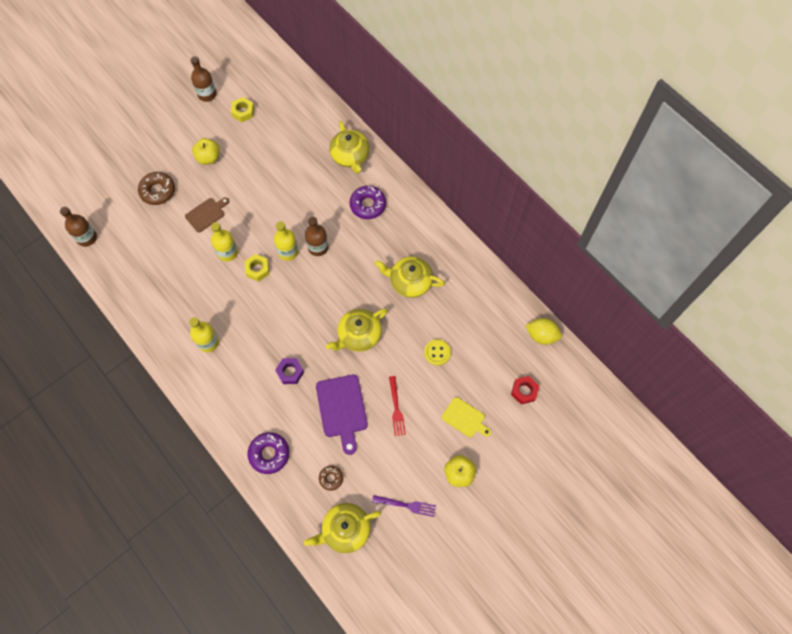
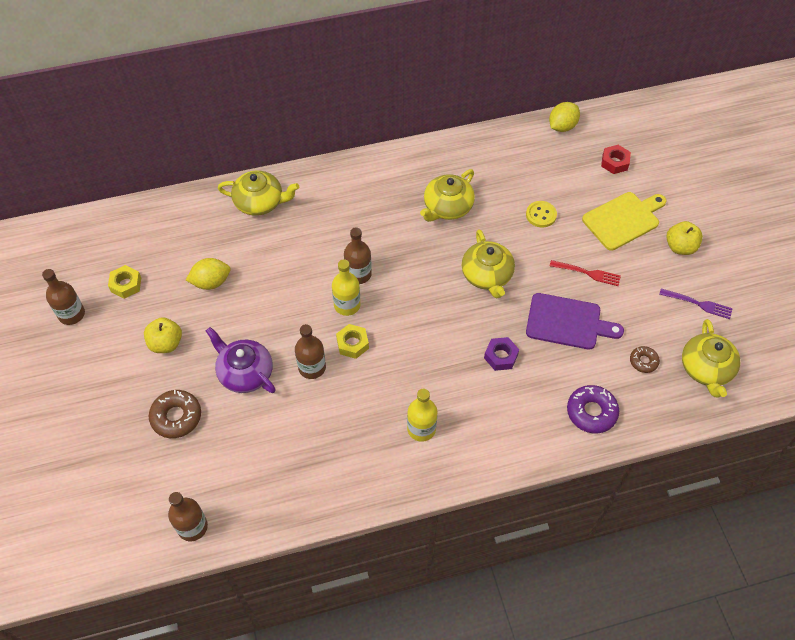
camera: 65 degrees left, 10 degrees down
(206, 214) = (245, 372): brown cutting board -> purple teapot
(227, 252) = (312, 367): yellow bottle -> brown bottle
(268, 159) = (211, 282): none -> yellow lemon
(368, 205) = (332, 209): purple donut -> none
(406, 505) = (698, 304): purple fork -> purple fork turned 75 degrees clockwise
(465, 418) = (623, 219): yellow cutting board -> yellow cutting board, size x1.58

